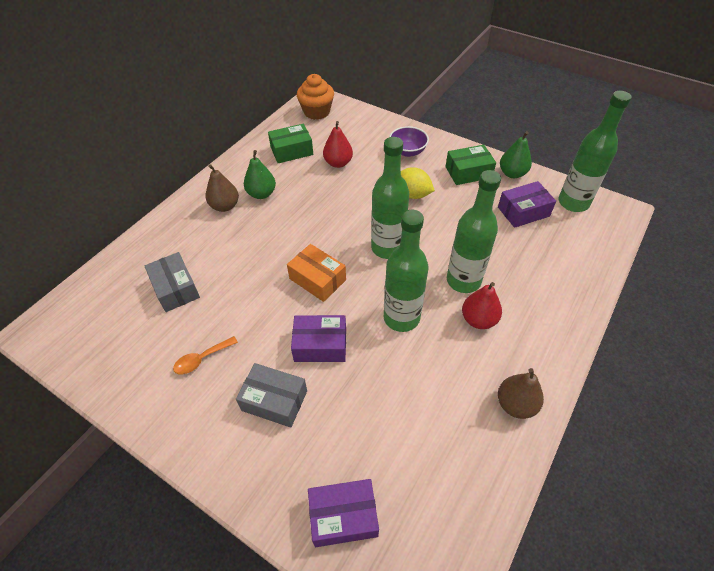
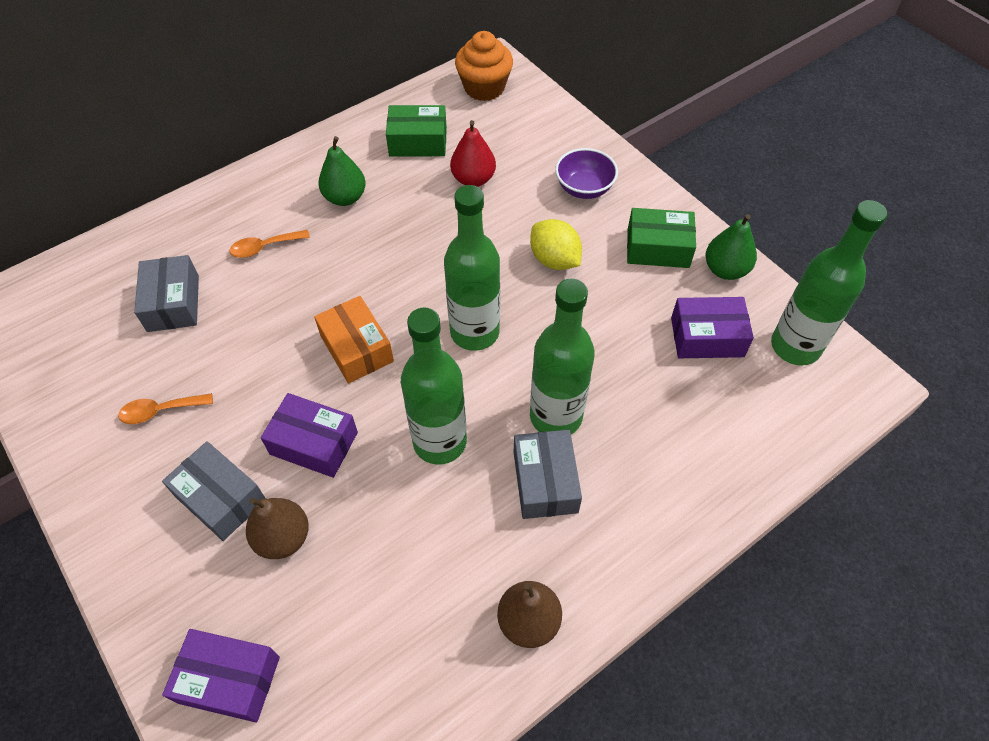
camera: 20 degrees right, 5 degrees up
(222, 237) = (264, 247): none -> orange spoon
(225, 206) = (288, 202): brown pear -> brown pear (283, 538)
(478, 320) = (545, 481): red pear -> grey box

